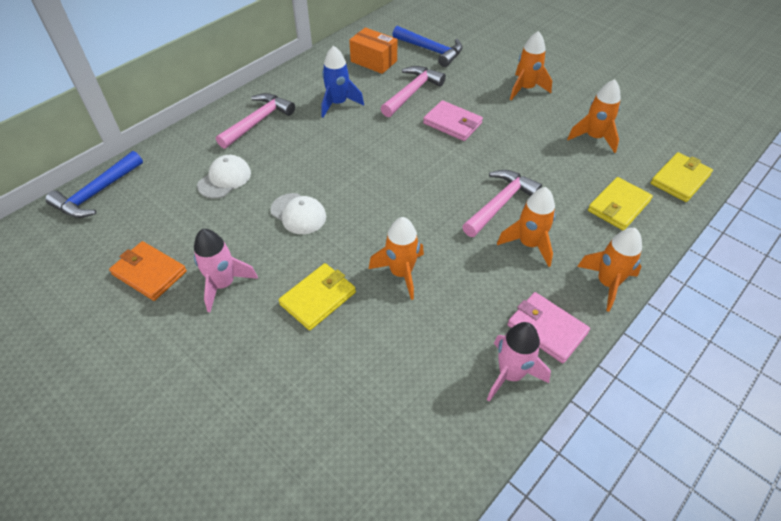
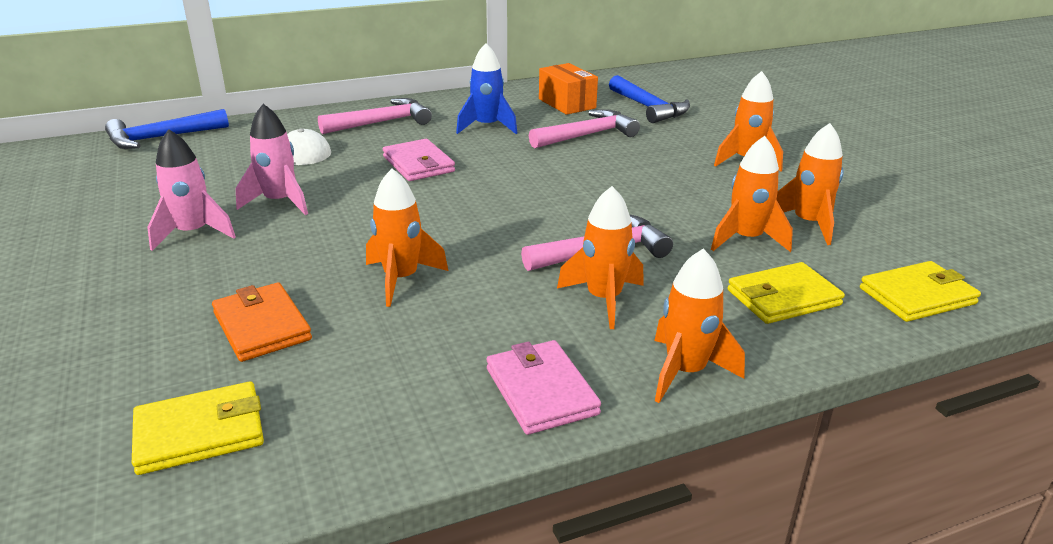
camera: 25 degrees right, 20 degrees down
(149, 273) = (134, 205): orange wallet -> orange wallet (262, 326)
(298, 214) = (340, 200): white cap -> none
(318, 298) = (278, 273): yellow wallet -> yellow wallet (200, 432)
(452, 123) = (612, 169): pink wallet -> pink wallet (418, 164)
(510, 374) = (437, 420): pink rocket -> pink rocket (279, 202)
(570, 163) = (746, 239): none -> orange rocket

